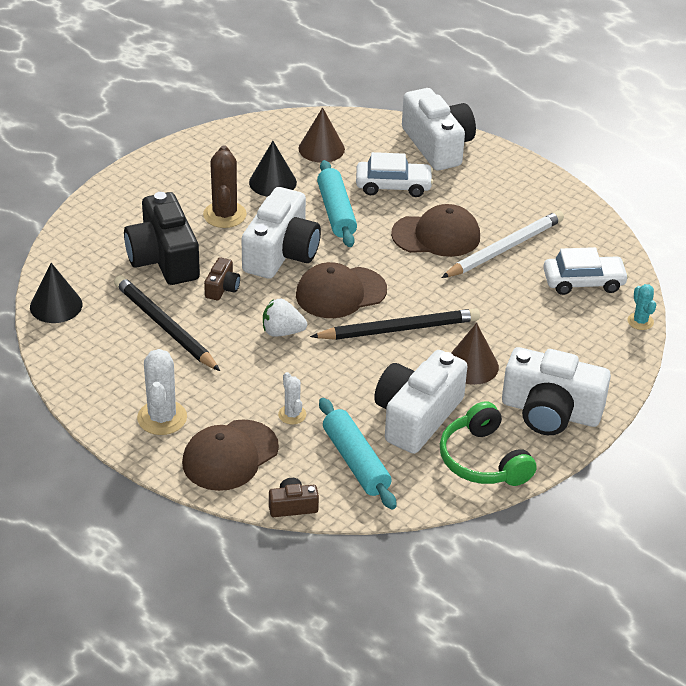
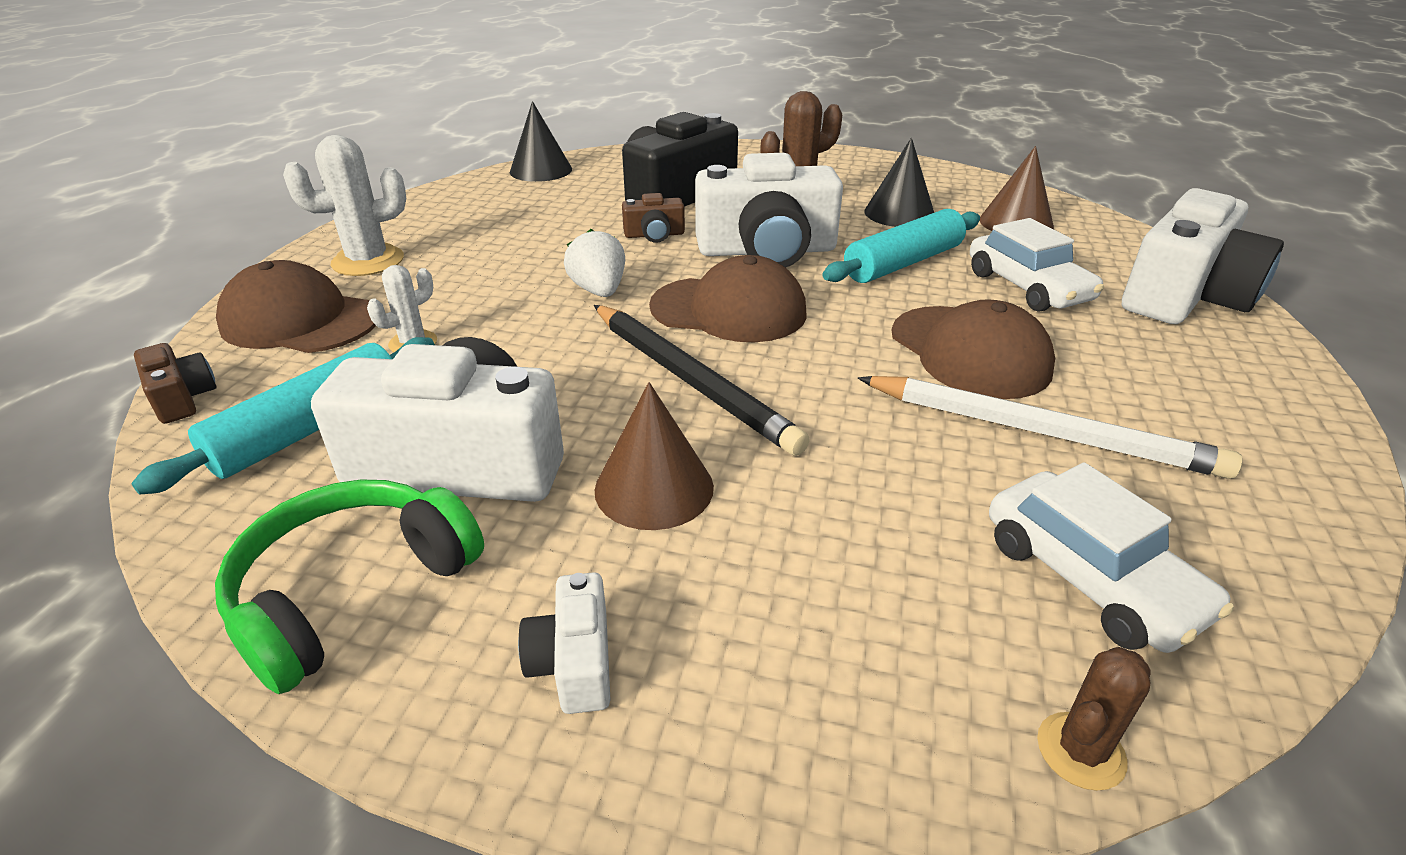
camera: 65 degrees right, 5 degrees down
(165, 326) = (549, 223): black pencil -> none
(340, 293) = (729, 310): brown cap -> brown cap turned 150 degrees clockwise
(550, 411) = (574, 662): white camera -> white camera, size x0.45
(640, 321) = (1080, 751): turquoise cactus -> brown cactus

